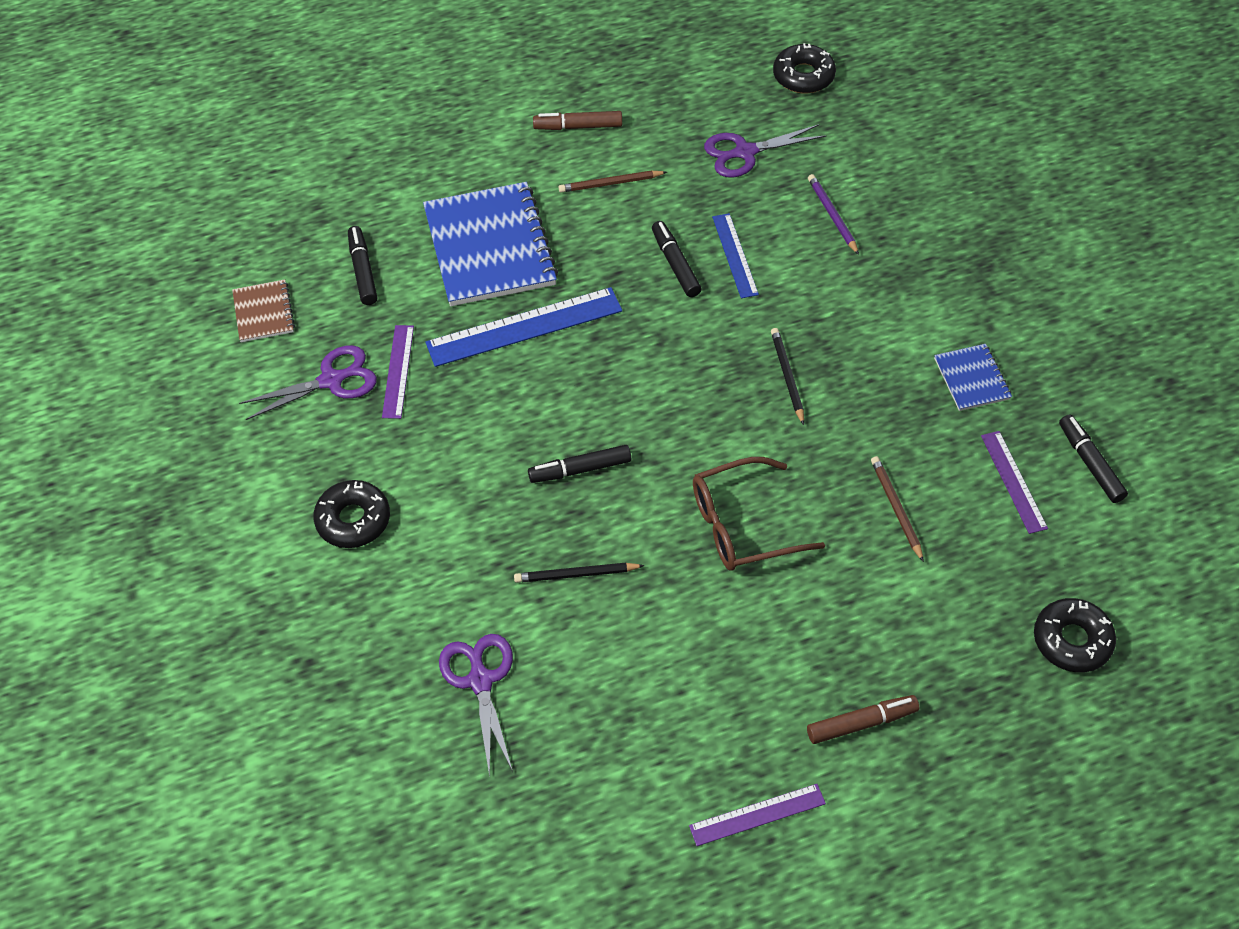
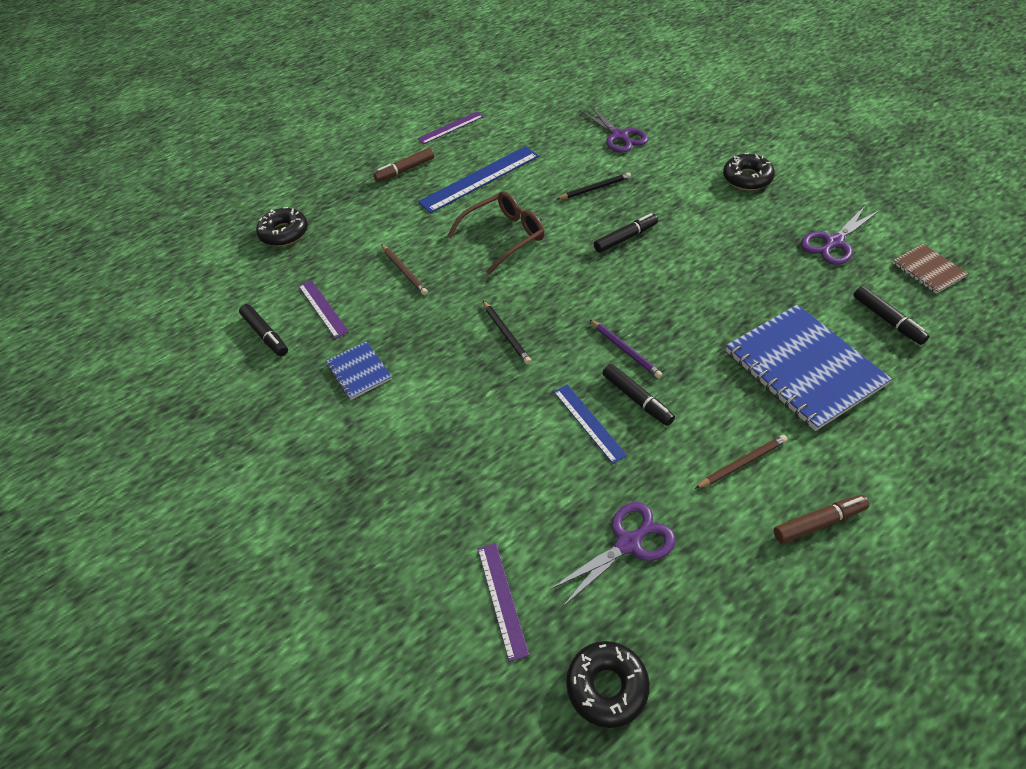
camera: 165 degrees right, 5 degrees down
(398, 371) = (794, 260): purple ruler -> purple ruler (502, 599)
(524, 327) = (727, 314): blue ruler -> blue ruler (480, 179)
(832, 215) = (512, 492): purple pencil -> purple pencil (625, 350)

